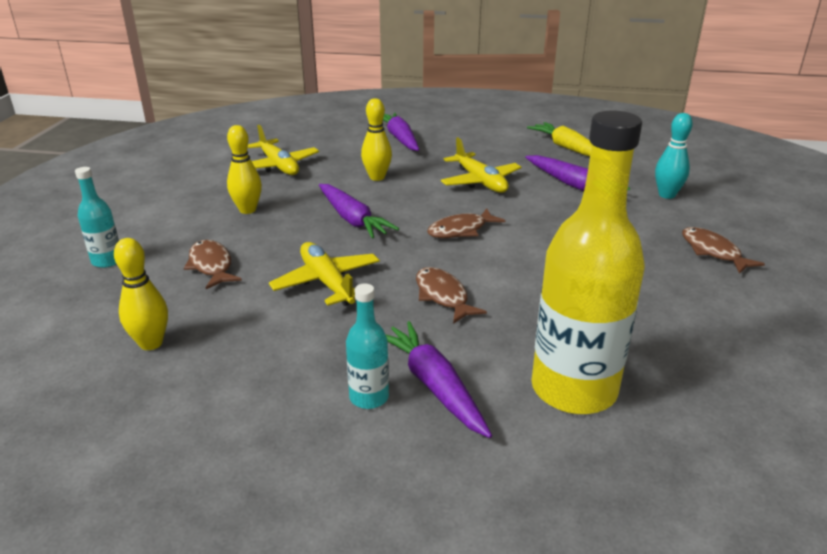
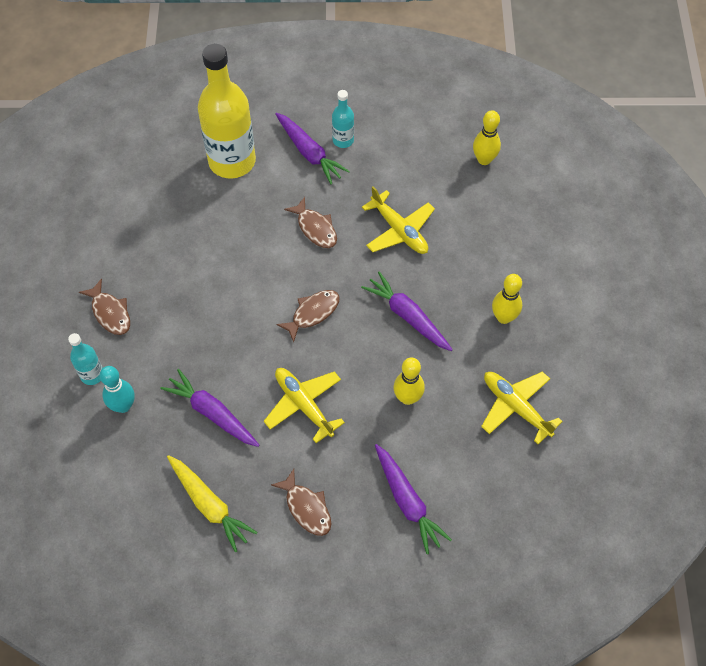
camera: 170 degrees right, 30 degrees up
(107, 261) = (570, 231): turquoise bottle -> turquoise bottle (92, 375)
(211, 266) = (491, 237): brown fish -> brown fish (306, 508)

